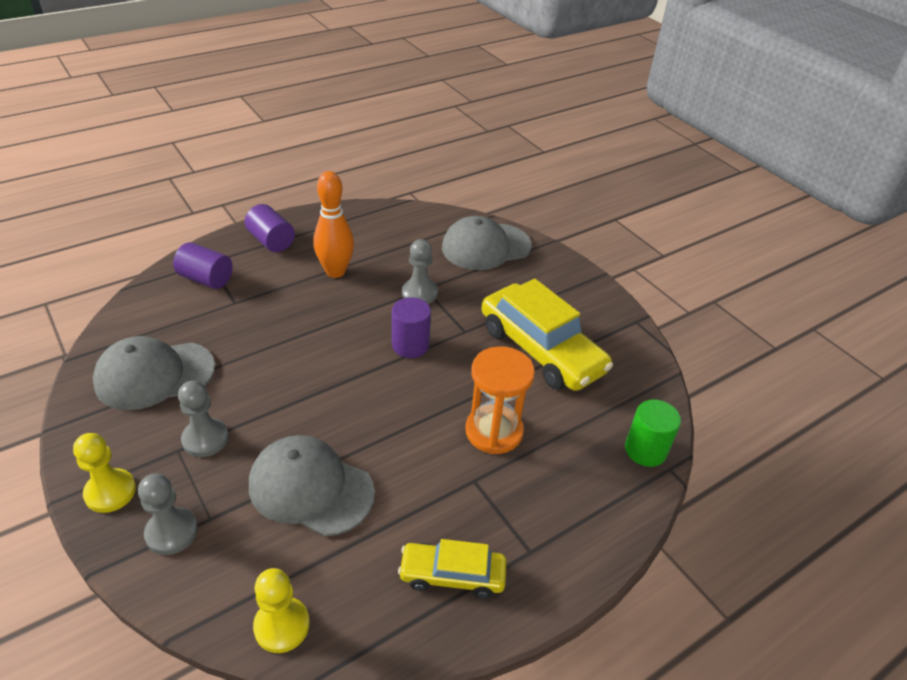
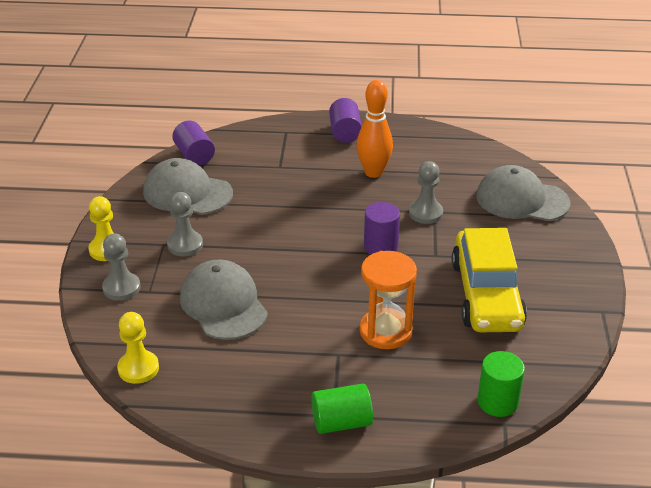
camera: 40 degrees right, 5 degrees down
(206, 279) = (273, 143): purple cylinder -> purple cylinder (194, 155)
(452, 575) = (265, 399): yellow car -> none
(545, 554) = (341, 422): none -> green cylinder

